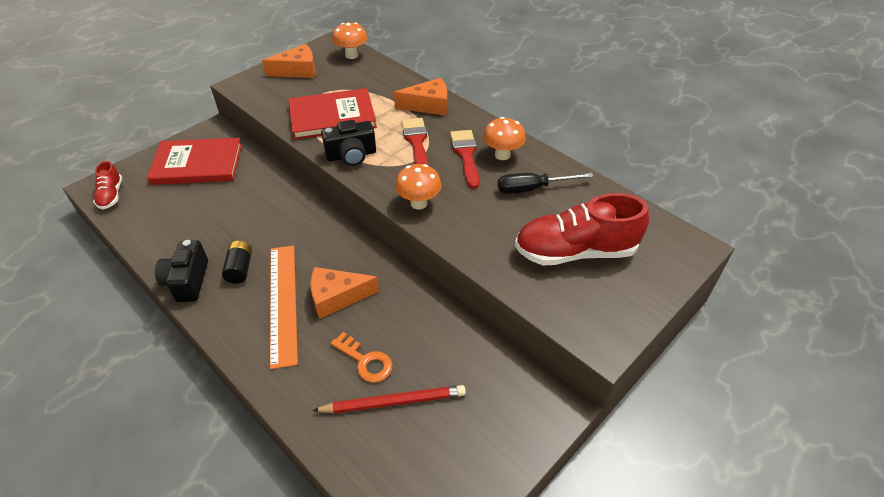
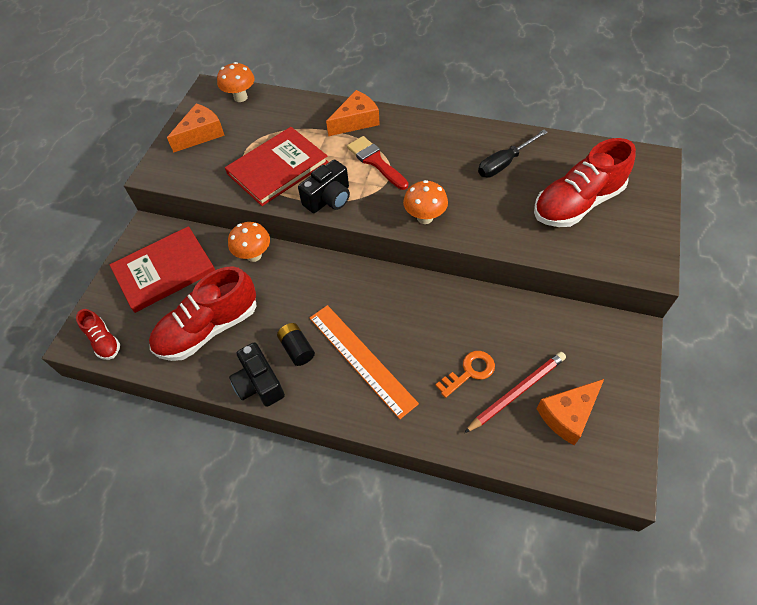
camera: 25 degrees left, 10 degrees up
(189, 221) = (209, 328): none -> red shoe
(337, 297) = (402, 332): orange cheese -> orange cheese (568, 415)
(365, 361) = (469, 372): orange key -> orange key turned 45 degrees counterclockwise
(466, 155) = (427, 156): red brush -> none
(502, 155) = (457, 143): orange mushroom -> orange mushroom (254, 255)

